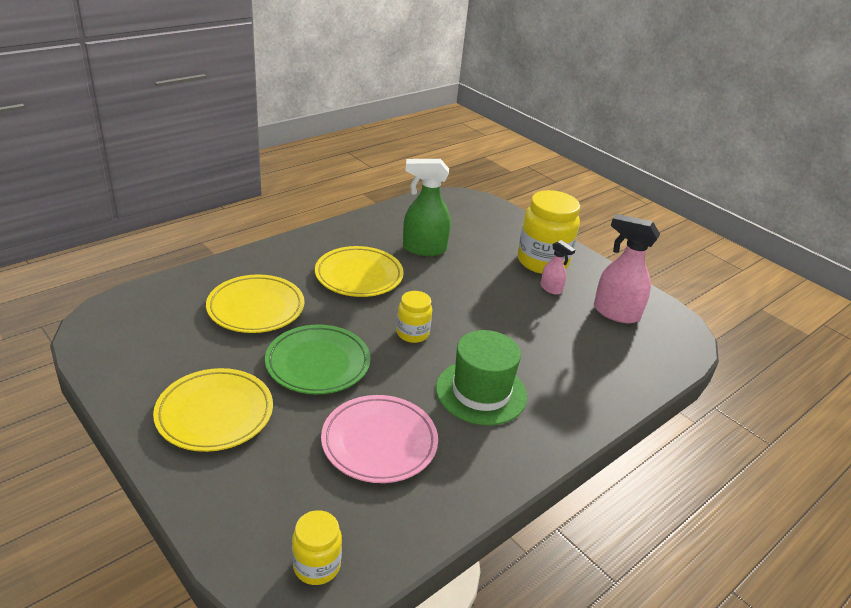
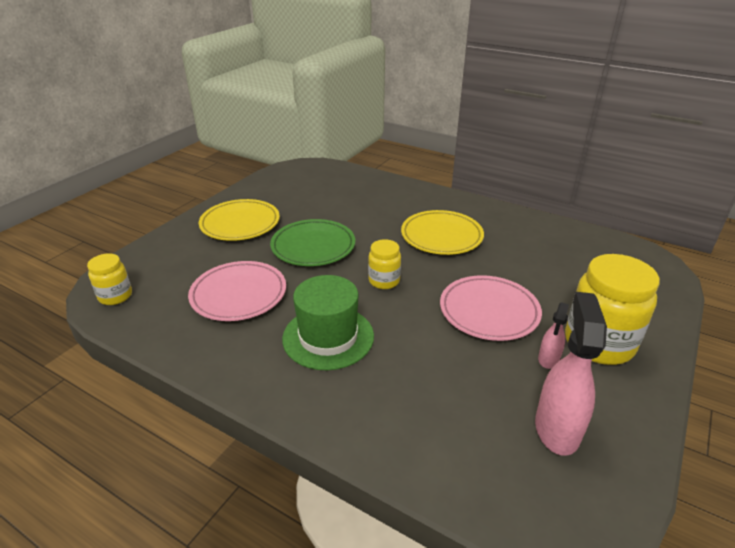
camera: 75 degrees right, 0 degrees up
(256, 308) = (358, 207): yellow plate -> none
(423, 249) = (522, 258): green spray bottle -> none
(486, 293) = (489, 311): none -> pink plate

